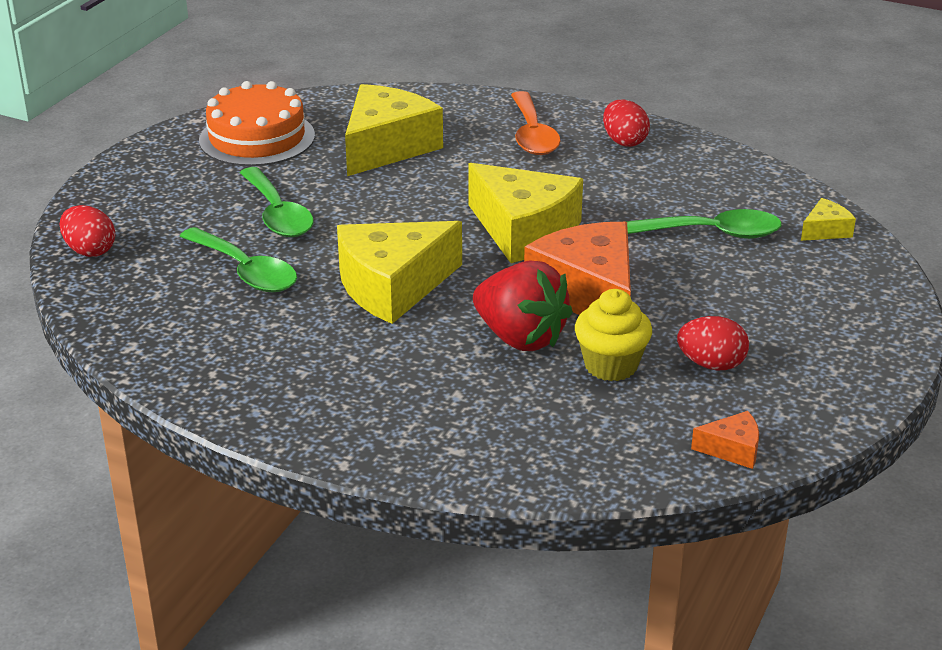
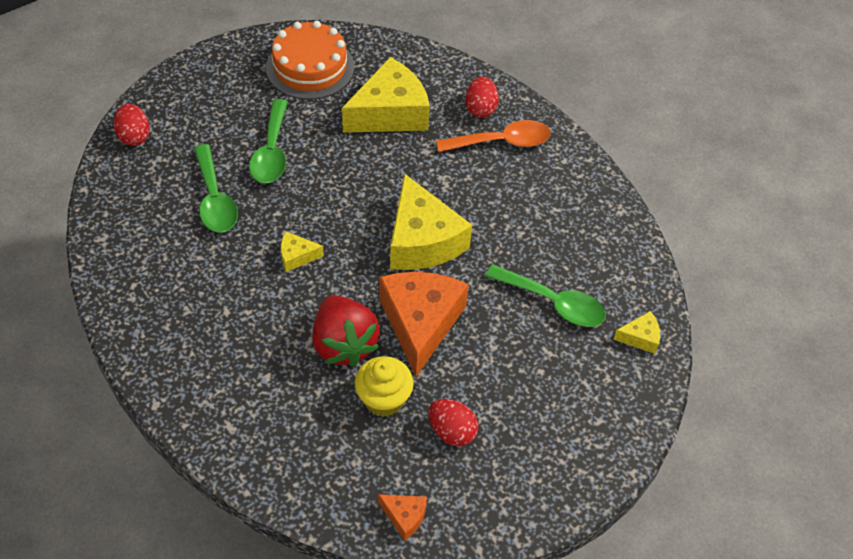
camera: 25 degrees right, 20 degrees up
(393, 286) = (297, 256): yellow cheese -> yellow cheese, size x0.45
(532, 134) = (501, 142): orange spoon -> orange spoon turned 120 degrees counterclockwise
(624, 141) = (563, 177): red egg -> red egg (480, 109)

